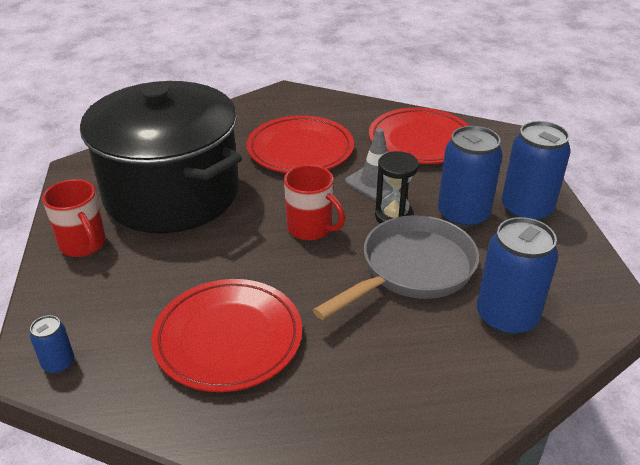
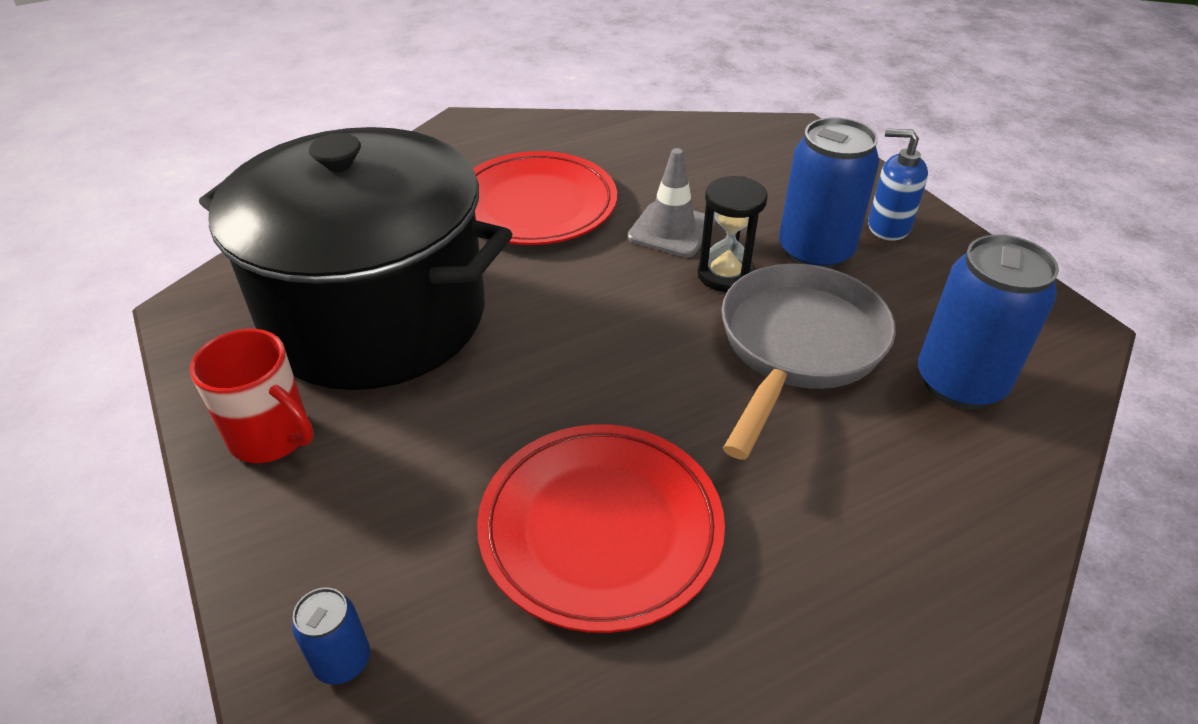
camera: 20 degrees left, 5 degrees up
(311, 228) = (621, 320): red mug -> none
(420, 141) = (695, 159): red plate -> none
(526, 210) = (888, 227): blue can -> blue soap dispenser

